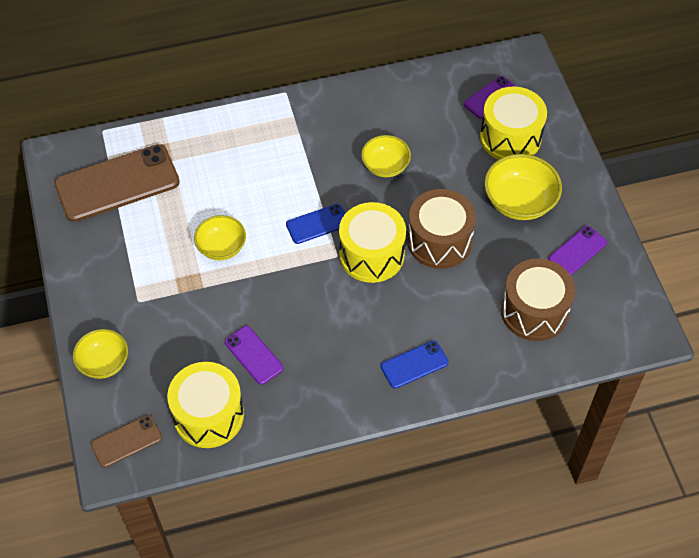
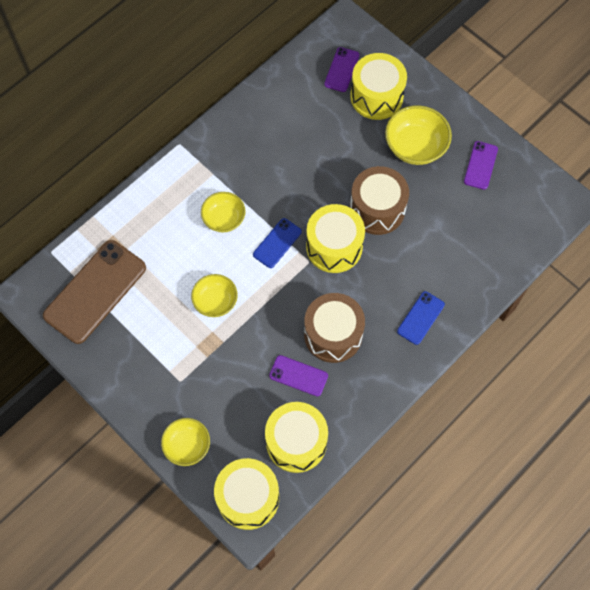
camera: 30 degrees left, 10 degrees up
(126, 441) = (248, 498): brown phone -> yellow drum
(385, 166) = (298, 168): yellow bowl -> yellow bowl (224, 219)
(534, 311) = (479, 229): brown drum -> brown drum (333, 334)

